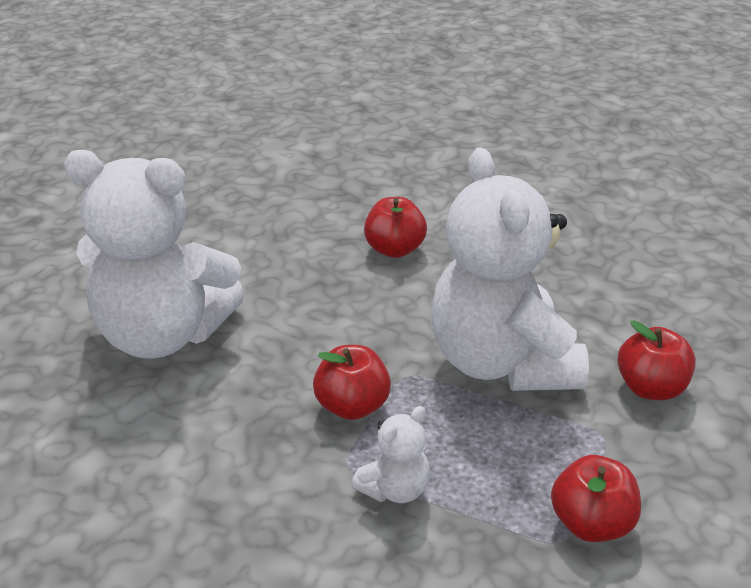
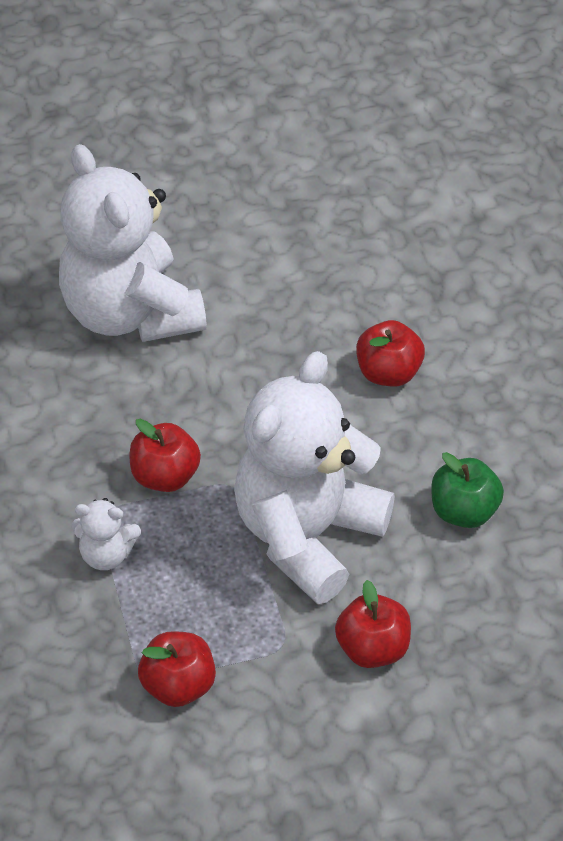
camera: 50 degrees right, 15 degrees up
(559, 281) = (464, 511): none -> green apple

